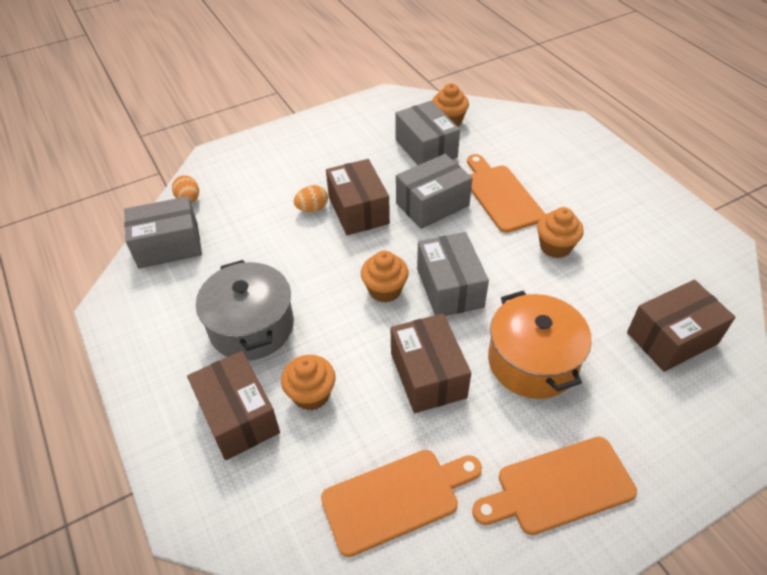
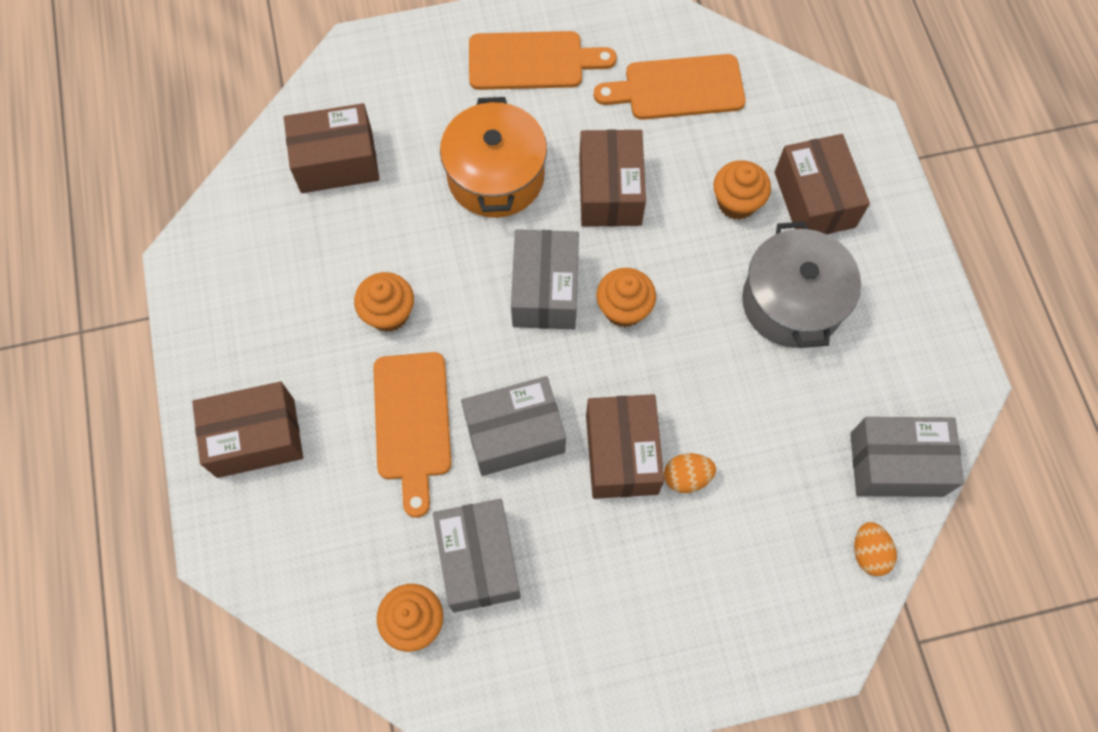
camera: 165 degrees left, 20 degrees up
(591, 168) = (256, 438): none -> brown box

